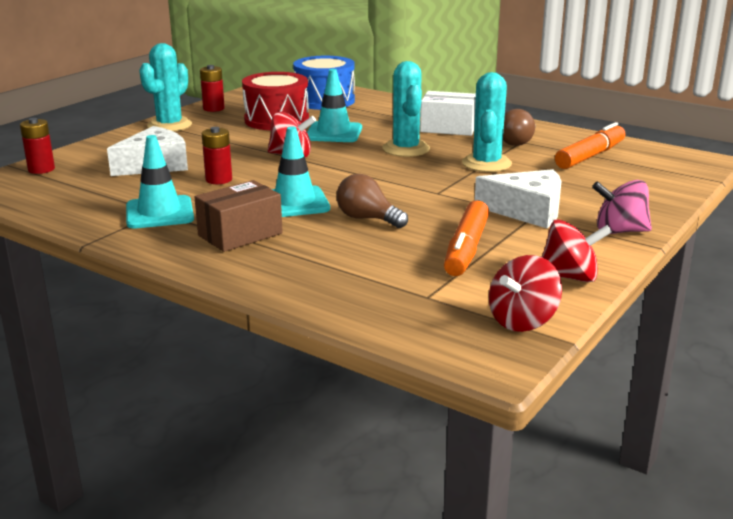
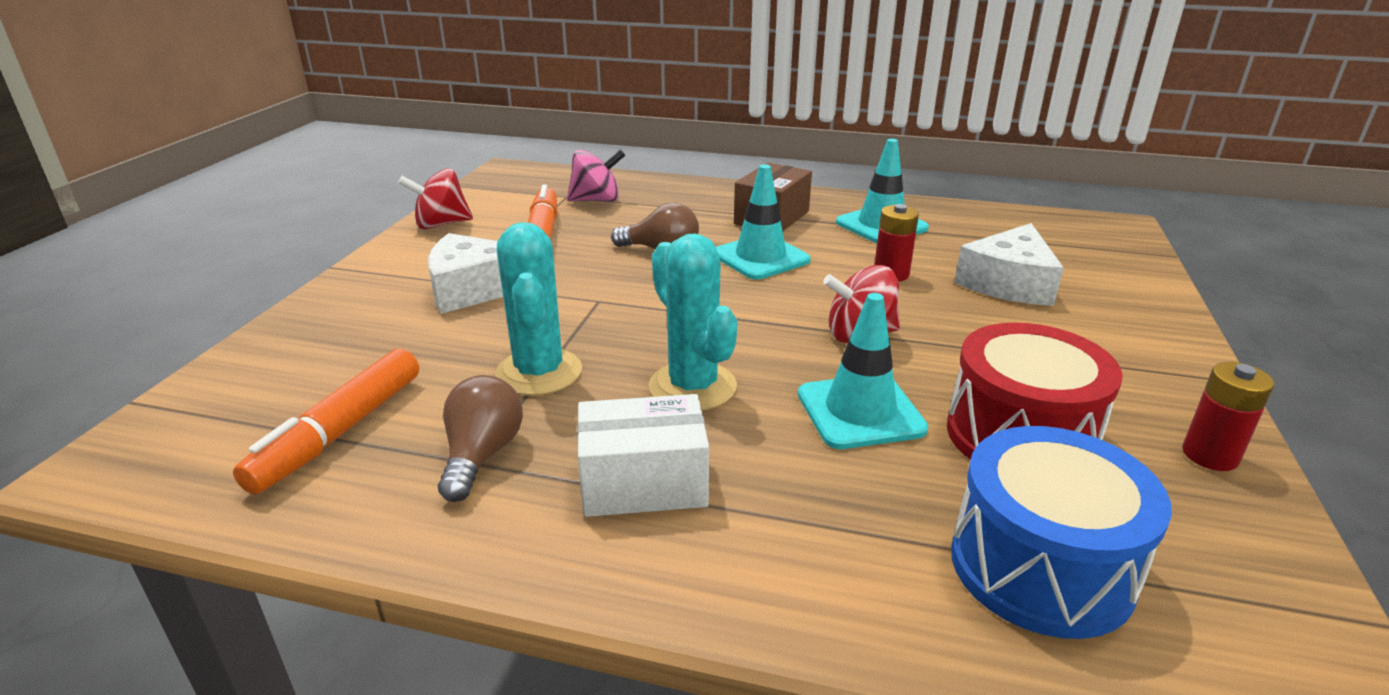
camera: 160 degrees right, 5 degrees up
(41, 169) = (1119, 254): red battery -> none
(169, 125) = (1167, 374): turquoise cactus -> none
(522, 321) = (487, 191): red spinning top -> none
(619, 231) = (367, 278): pink spinning top -> pink spinning top (596, 200)

